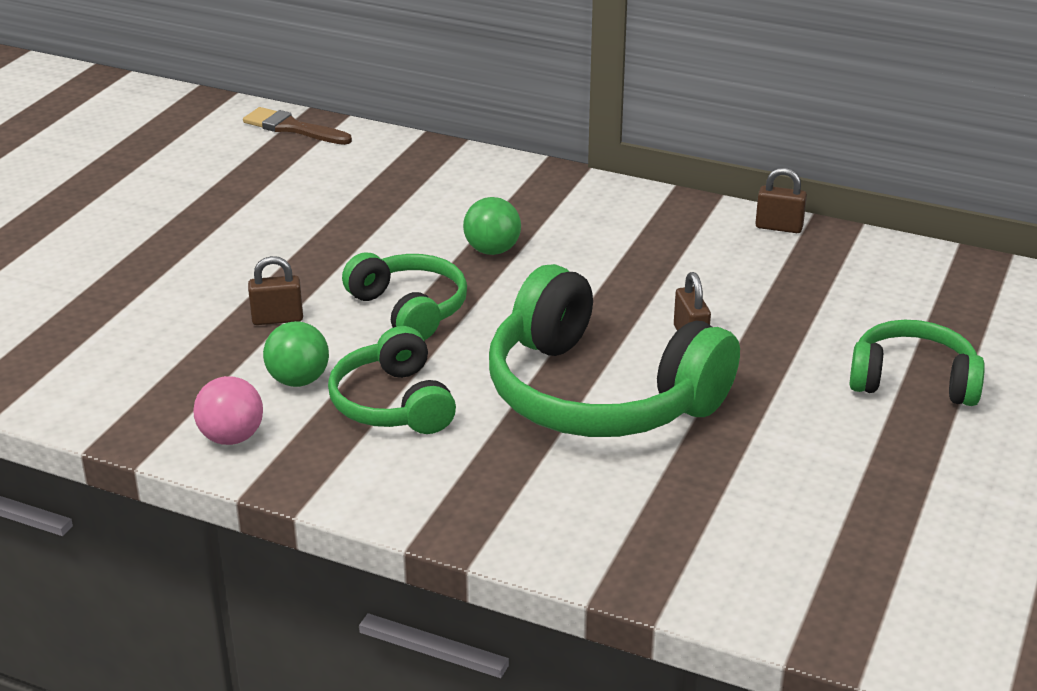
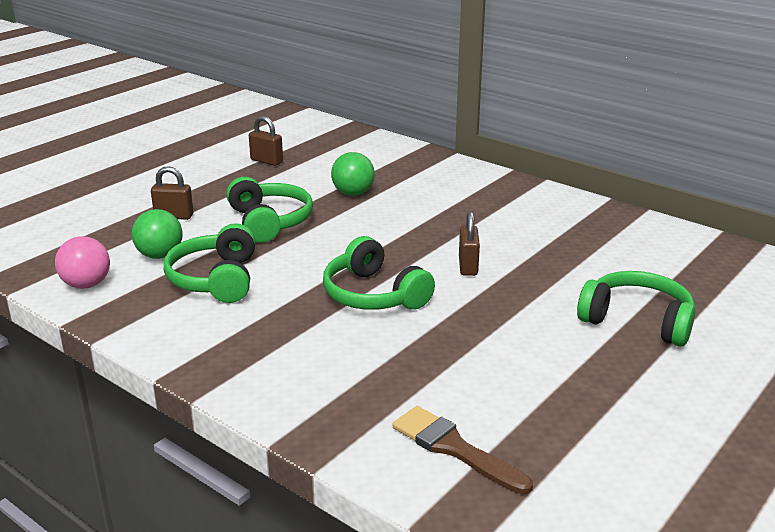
camera: 15 degrees right, 5 degrees down
(292, 128) = (265, 110): brown brush -> brown brush (454, 448)
(599, 394) = (373, 295): green headphones -> green headphones, size x0.56
(779, 227) = (578, 203): brown padlock -> brown padlock (266, 161)

